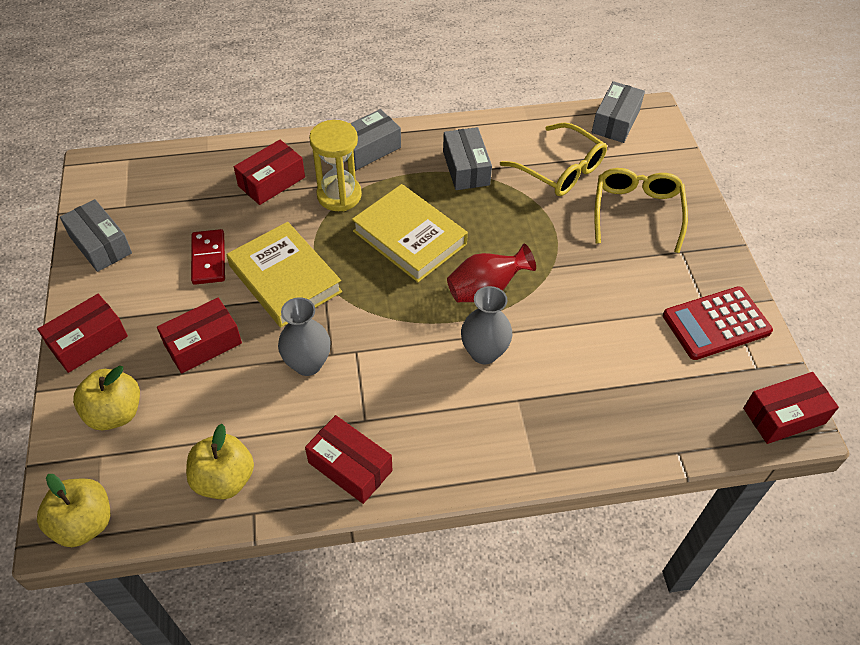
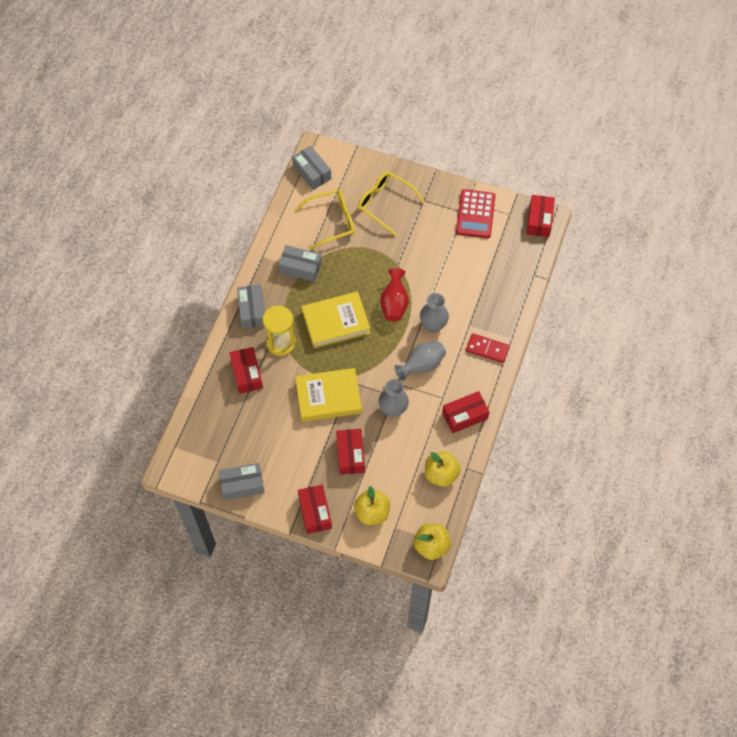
camera: 60 degrees left, 10 degrees up
(209, 259) = (289, 430): red domino -> red domino (487, 349)
(405, 368) = (422, 365): none -> grey vase

